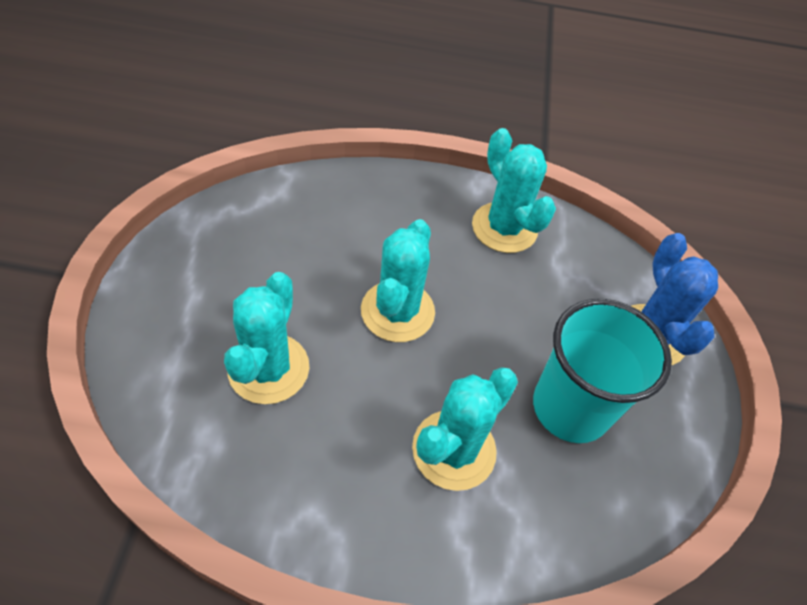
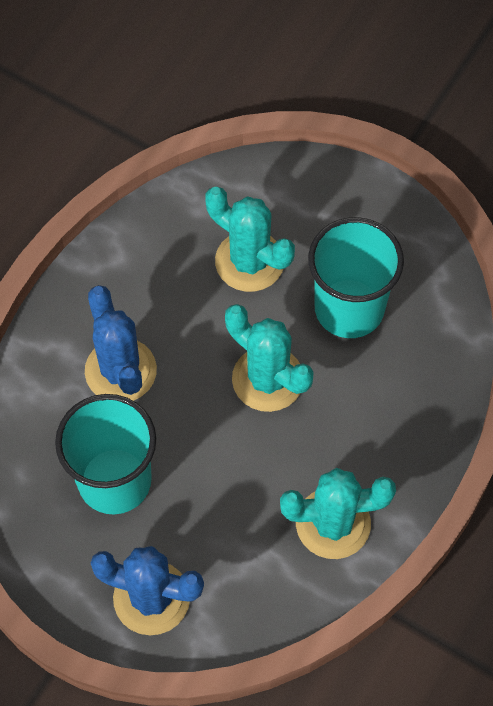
camera: 120 degrees right, 10 degrees up
(293, 268) = (349, 308): none -> turquoise cup
(454, 450) = (120, 371): turquoise cactus -> blue cactus

